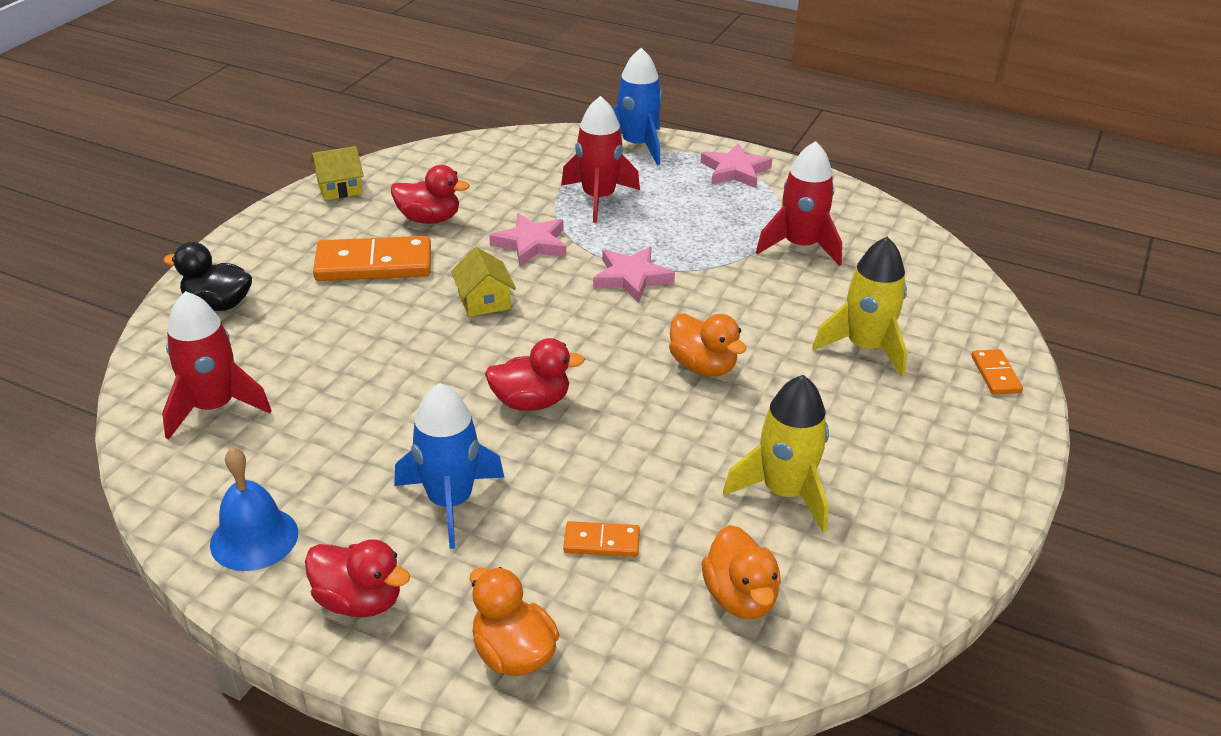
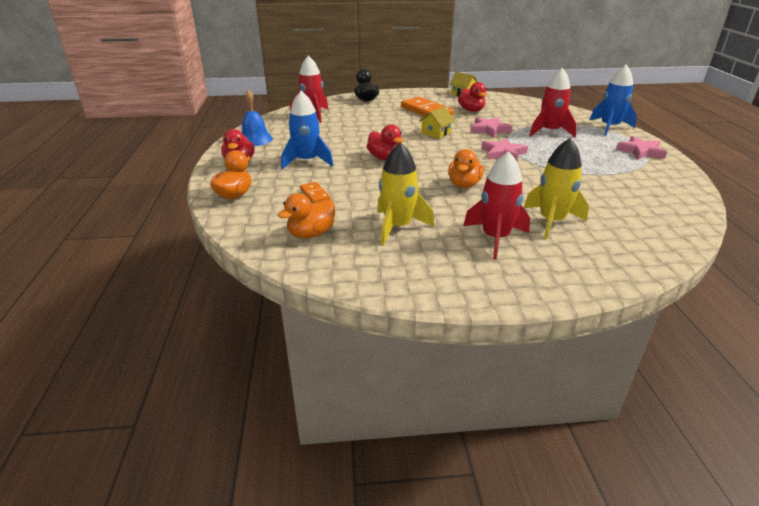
camera: 60 degrees right, 5 degrees down
(800, 246) = (609, 183): red rocket -> red rocket (495, 238)
(995, 374) = (600, 270): orange domino -> none

